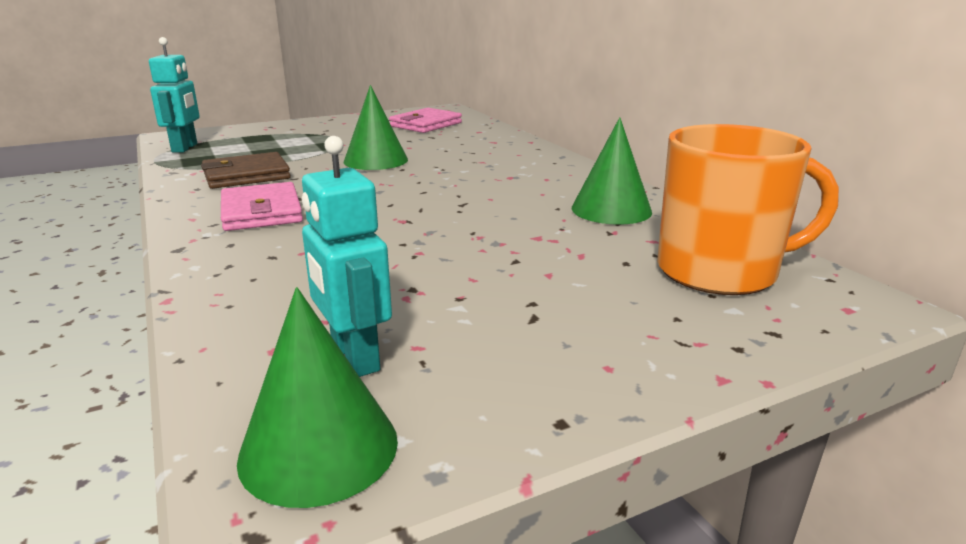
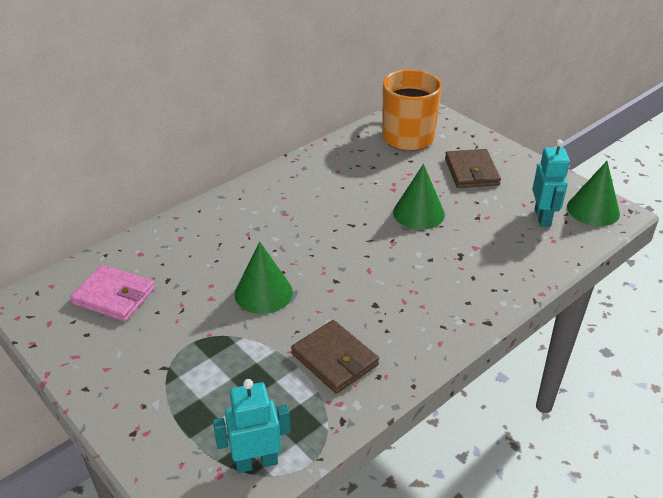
camera: 105 degrees left, 15 degrees up
(261, 212) = (411, 311): pink wallet -> none
(354, 357) = (542, 217): turquoise robot -> turquoise robot turned 45 degrees counterclockwise
(569, 312) = (471, 172): none -> brown wallet
(611, 210) = (338, 168): green cone -> green cone (418, 213)

